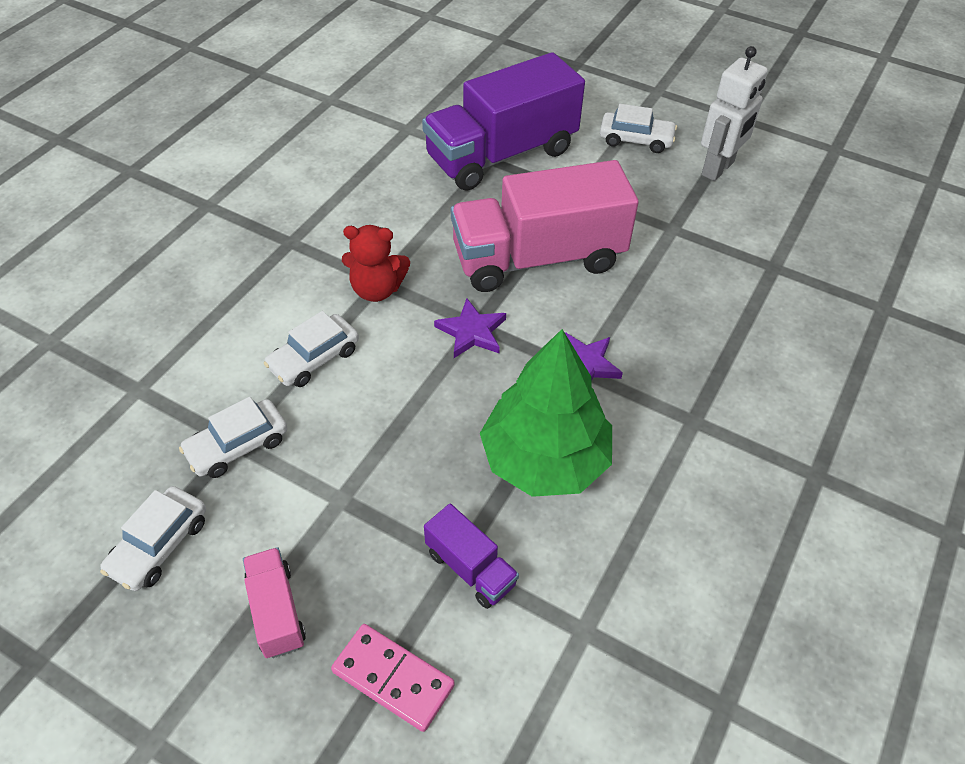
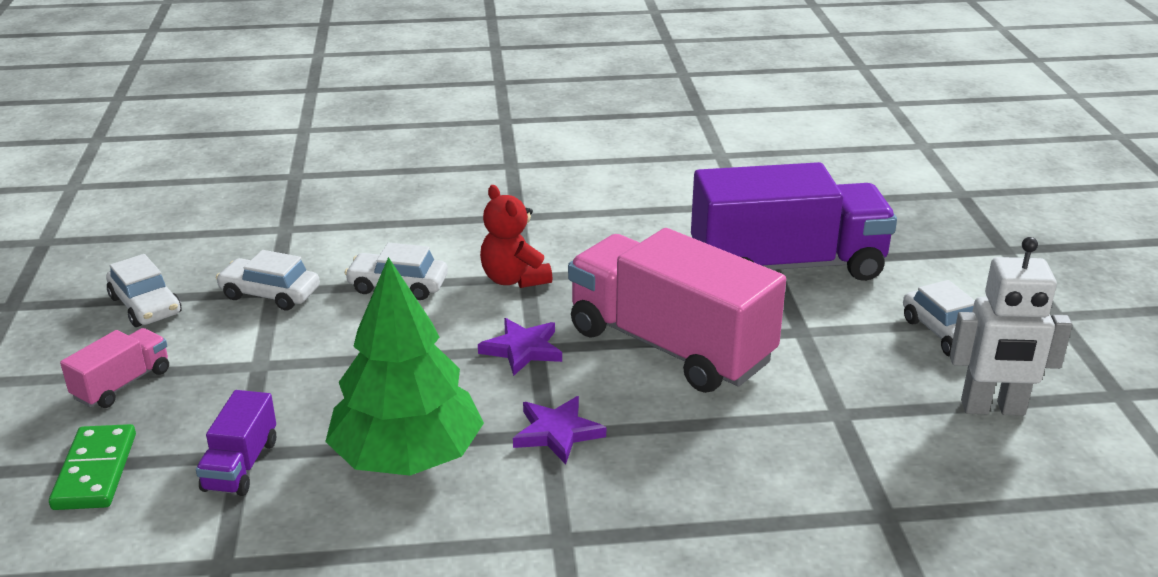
camera: 55 degrees right, 20 degrees down
(159, 545) = (145, 305): white car -> white car turned 120 degrees counterclockwise
(393, 678) = (95, 471): pink domino -> green domino
(501, 155) = (787, 266): purple truck -> purple truck turned 150 degrees clockwise

